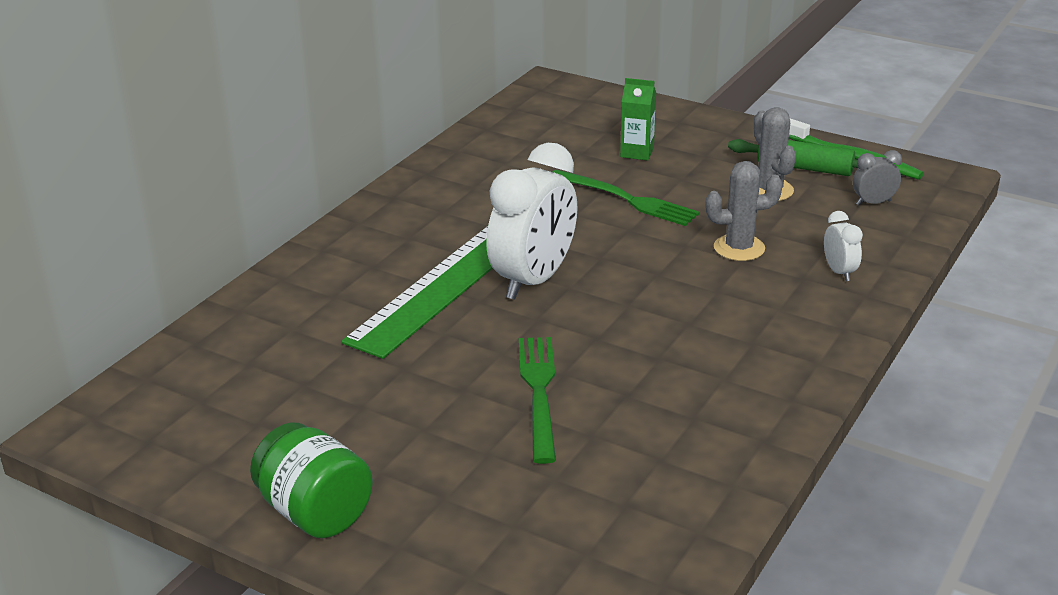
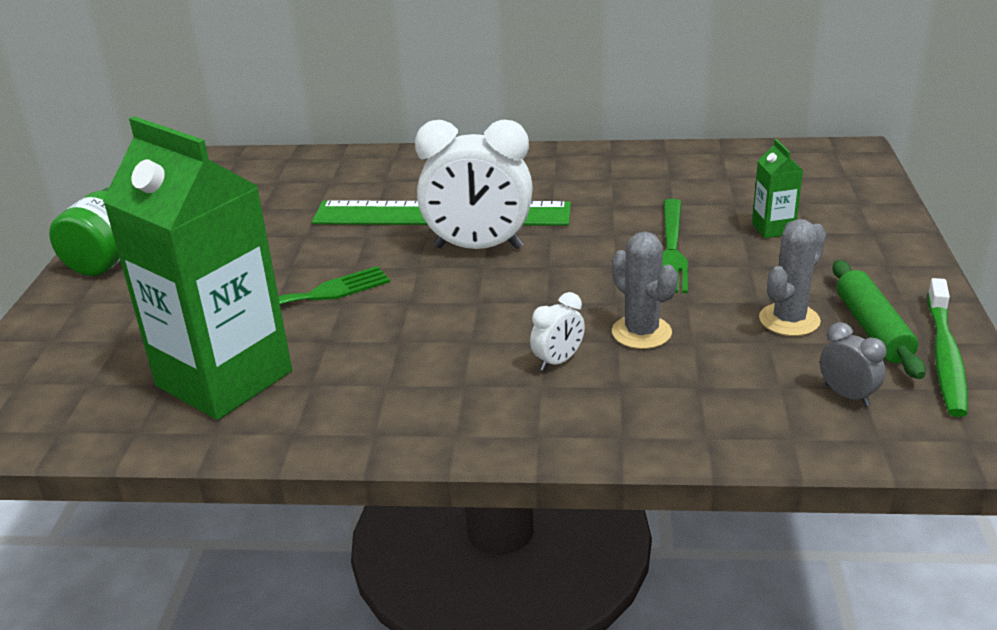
camera: 65 degrees right, 0 degrees up
(647, 465) = (224, 379): none -> green carton
(839, 272) = (655, 407): white clock -> white clock (558, 361)

